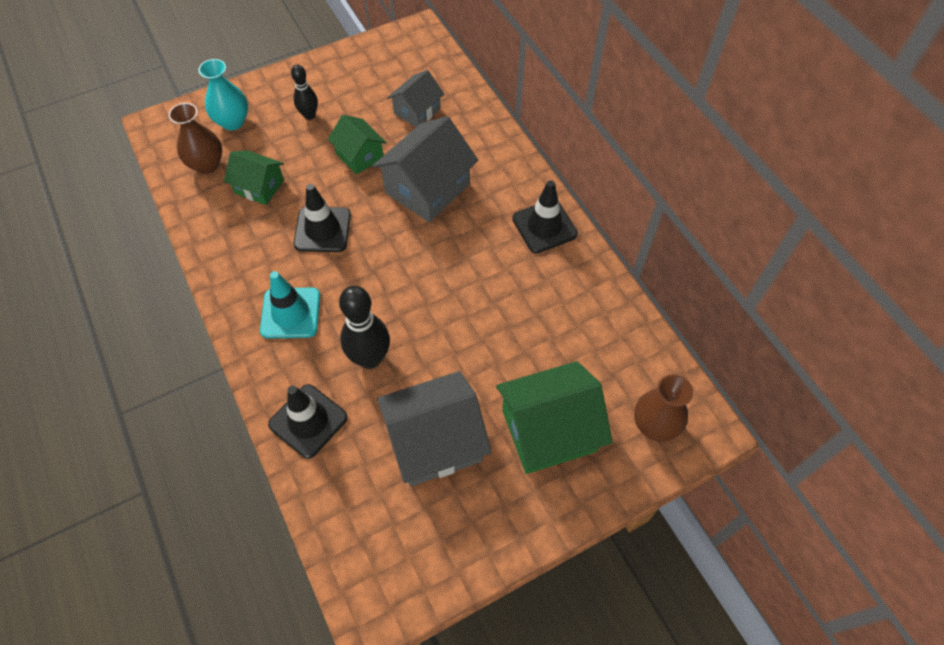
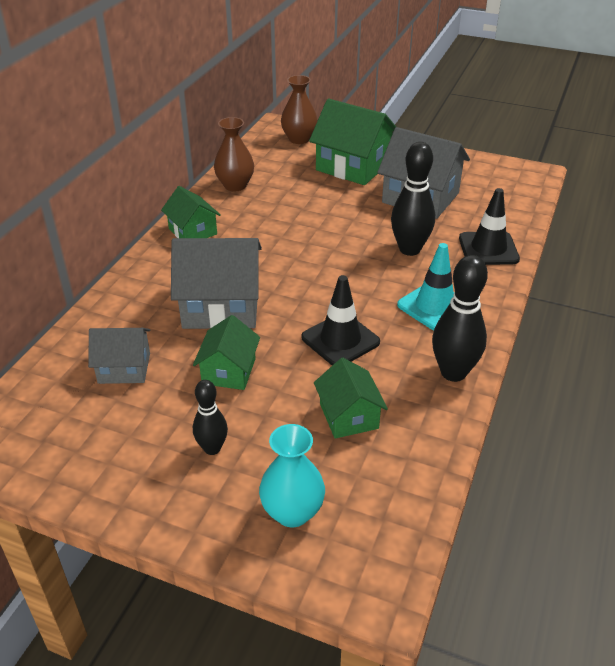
camera: 130 degrees left, 20 degrees down
(207, 165) = (374, 483): brown vase -> brown vase (235, 185)
(225, 267) = (453, 372): none -> black bowling pin
(544, 226) = (193, 231): black traffic cone -> green house

